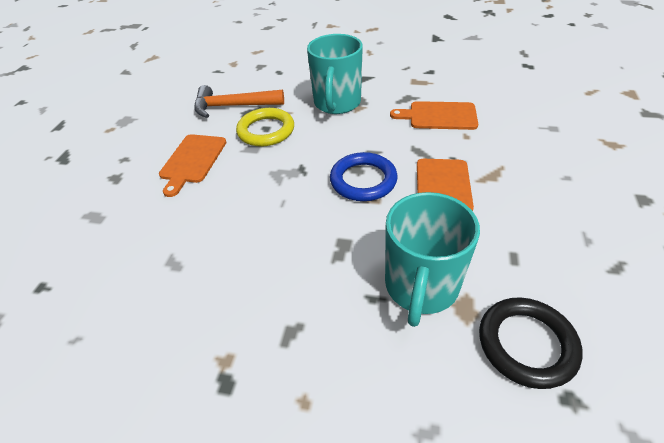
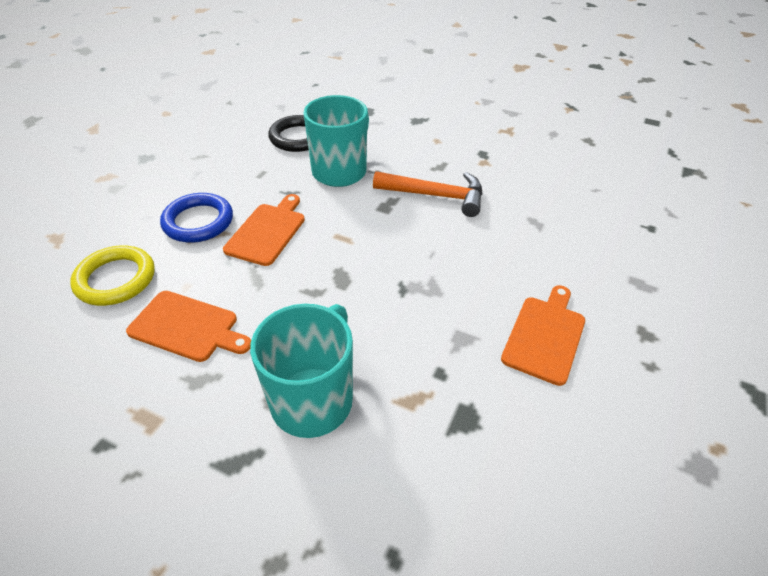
camera: 170 degrees left, 0 degrees up
(233, 106) = (495, 448): orange hammer -> orange hammer (435, 196)
(266, 131) = (440, 366): yellow ring -> yellow ring (116, 279)
(363, 180) = (340, 258): blue ring -> blue ring (198, 221)

